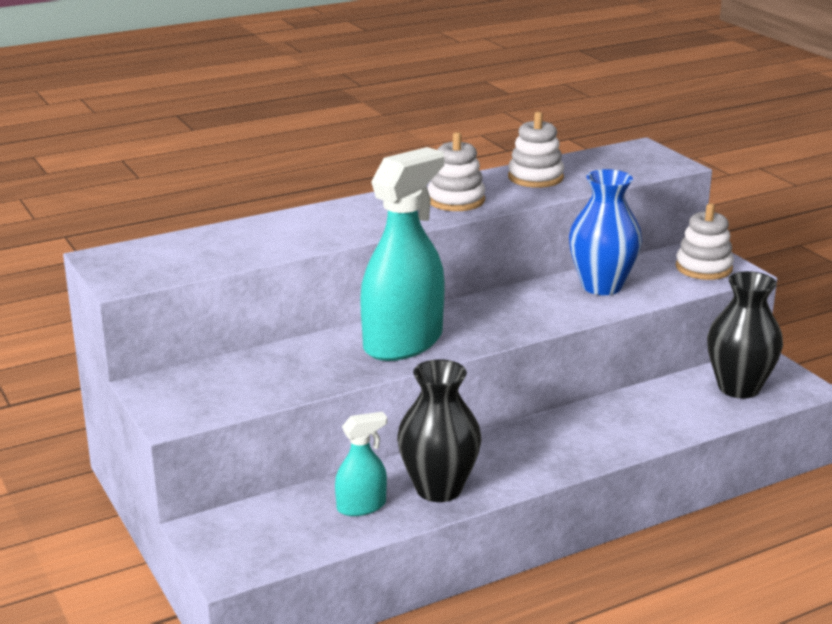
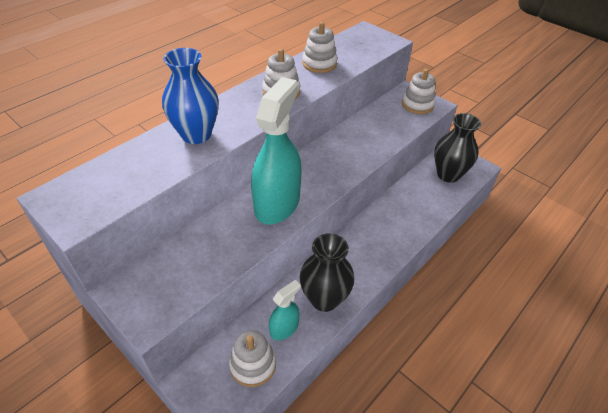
camera: 20 degrees left, 20 degrees up
(297, 531) = (253, 364): none -> white stacking toy
(601, 286) = (371, 130): blue vase -> blue vase (196, 134)

